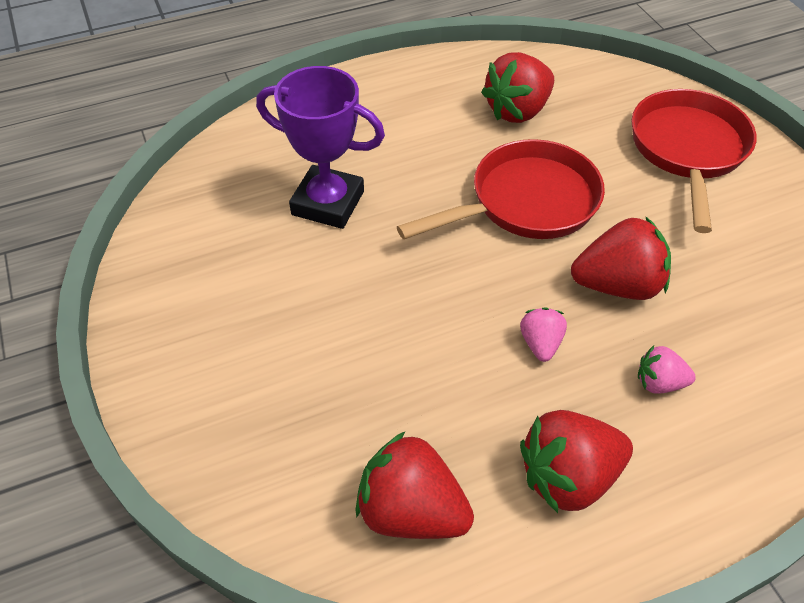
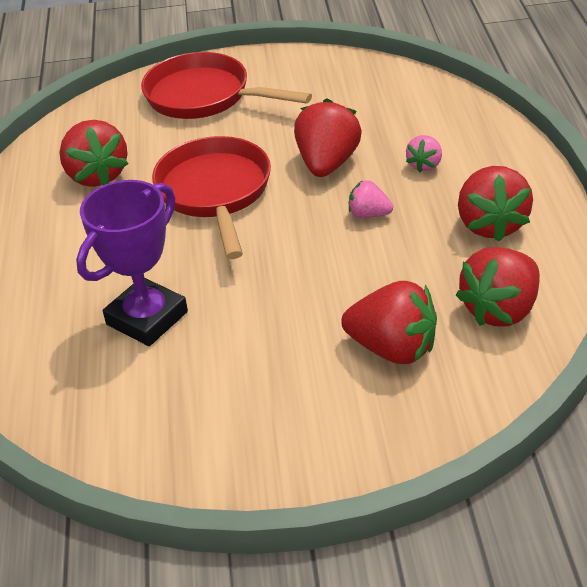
camera: 70 degrees left, 10 degrees down
(325, 410) = (393, 348): none -> red strawberry

